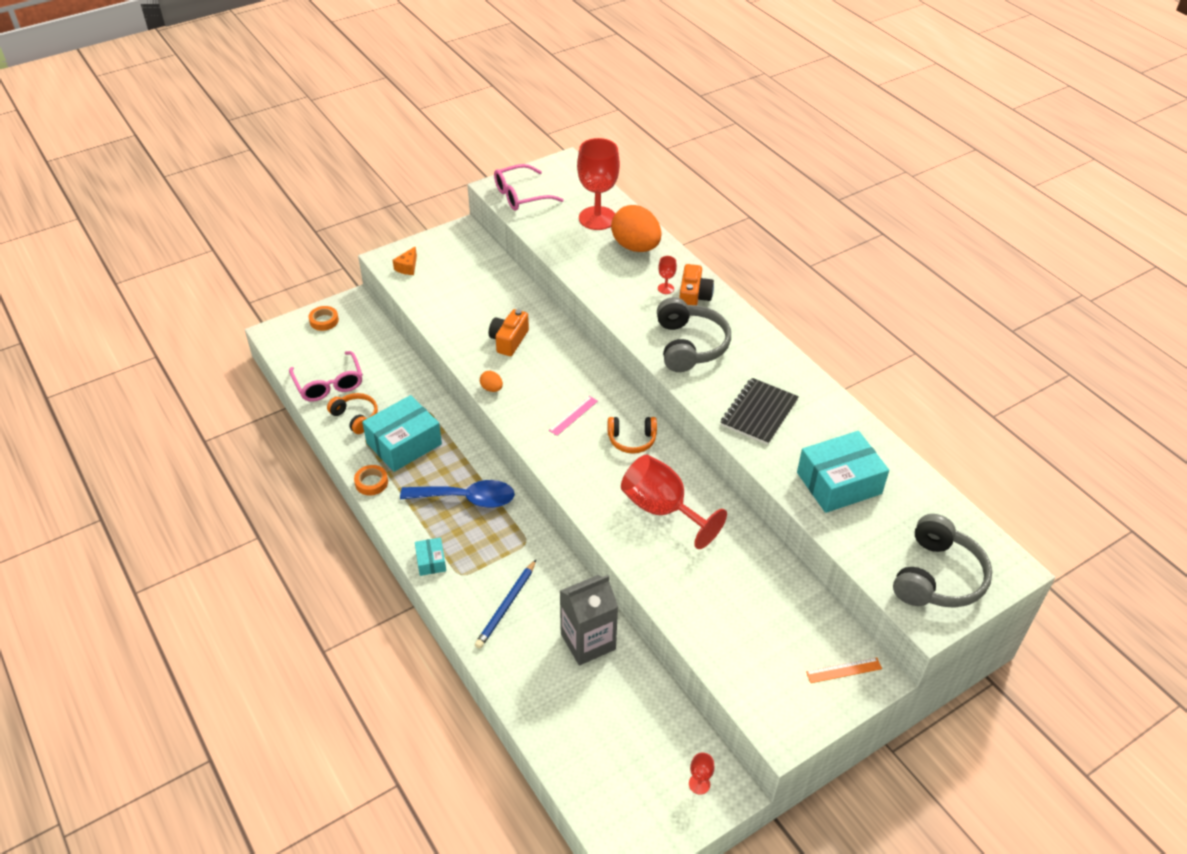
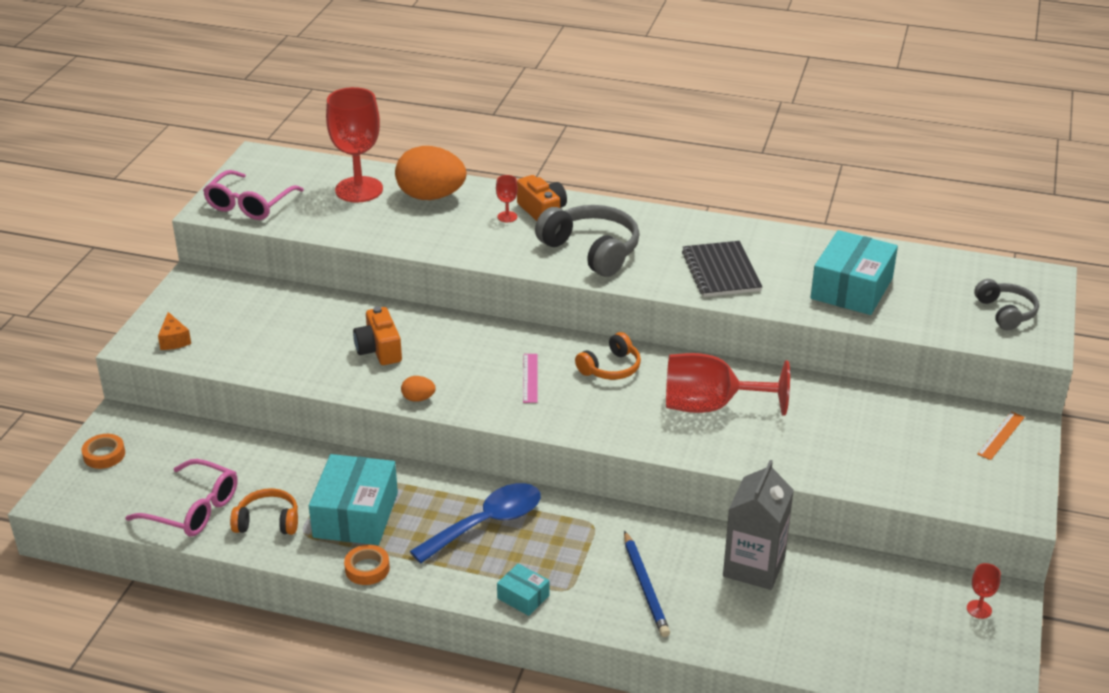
camera: 40 degrees left, 10 degrees down
(937, 577) = (1005, 312): grey headphones -> grey headphones, size x0.60

